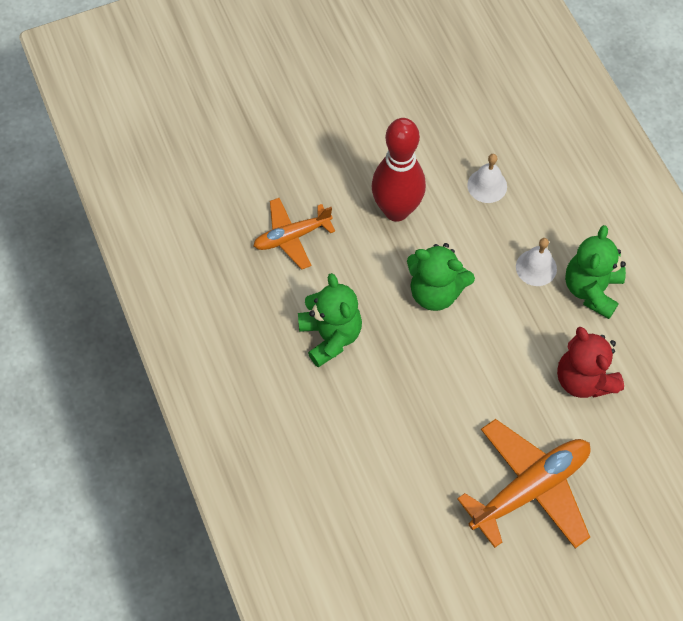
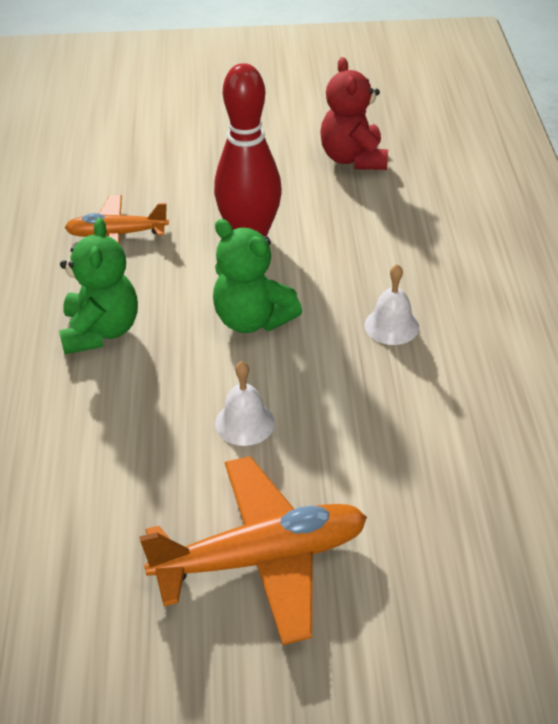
camera: 20 degrees right, 20 degrees down
(487, 185) = (369, 239): white bell -> white bell (245, 423)
(584, 379) = (399, 454): red teddy bear -> red teddy bear (353, 159)
(591, 289) = (454, 363): green teddy bear -> none

